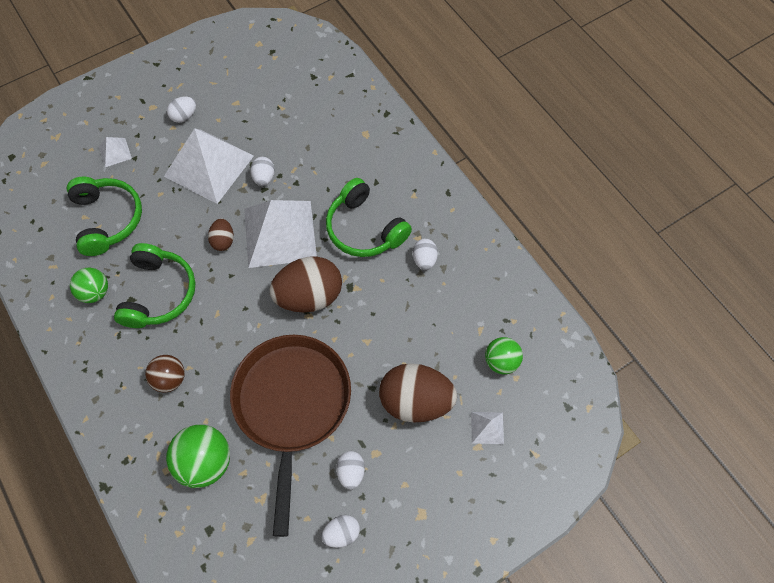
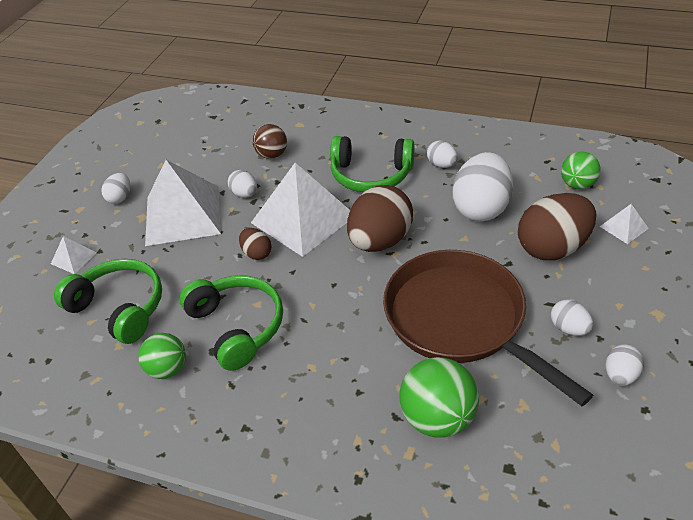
camera: 35 degrees left, 20 degrees down
(170, 379) = (325, 381): brown ball -> brown ball (272, 155)
(407, 324) = (481, 208): none -> white egg

